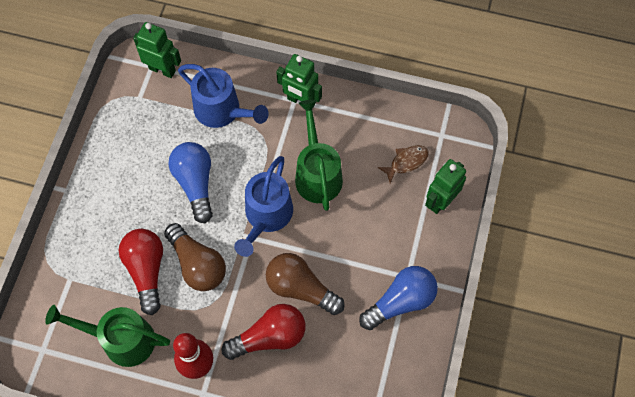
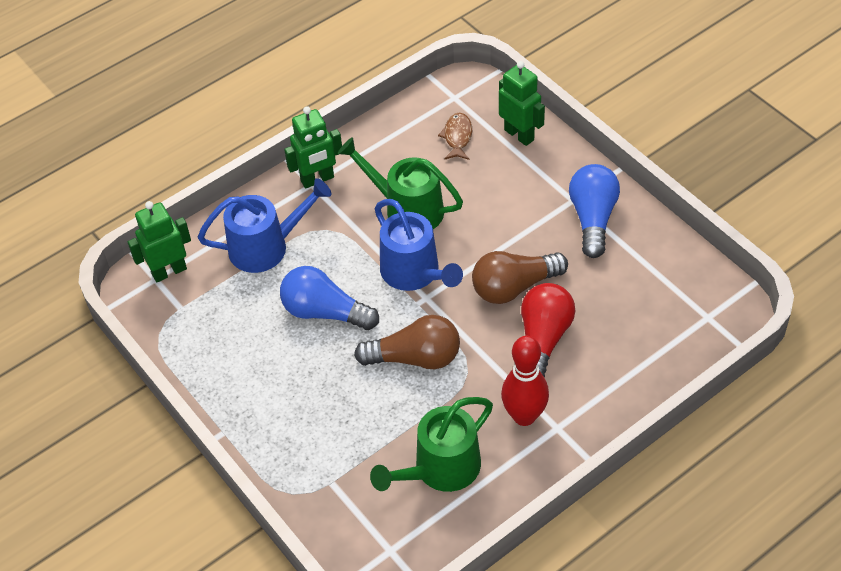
camera: 50 degrees left, 15 degrees down
(146, 270) = (383, 406): red light bulb -> none
(440, 201) = (519, 135): green robot -> green robot turned 150 degrees clockwise

